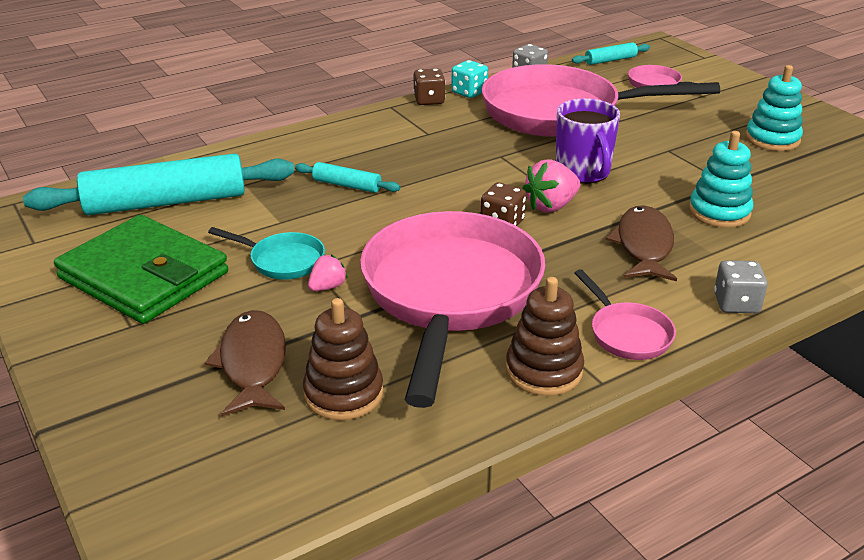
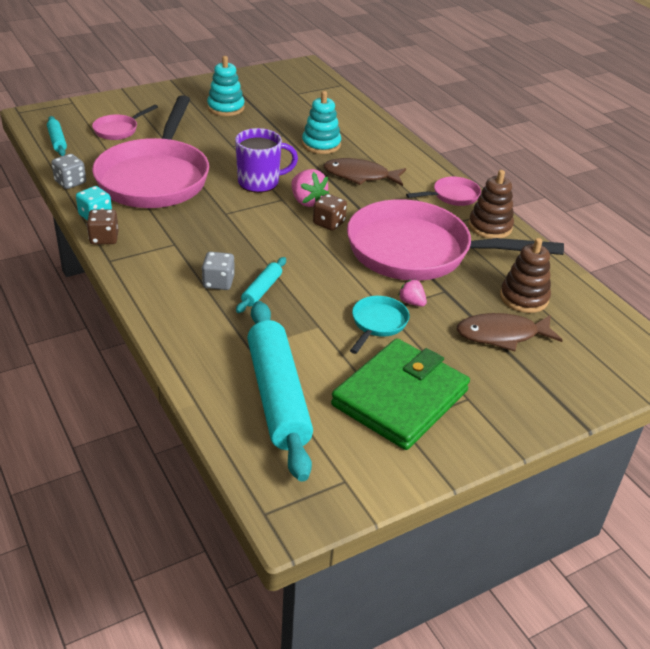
camera: 90 degrees left, 5 degrees up
(736, 303) = (420, 159): grey dice -> grey dice (218, 282)

